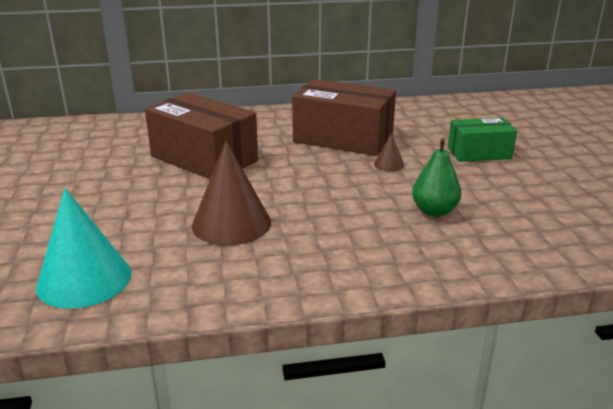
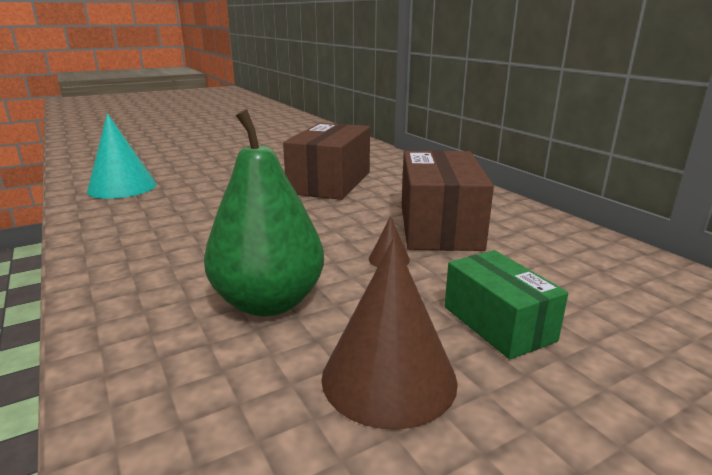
camera: 70 degrees right, 5 degrees down
(231, 223) = (209, 211): brown cone -> brown cone (389, 377)
(434, 211) = (269, 302): green pear -> green pear, size x1.69

